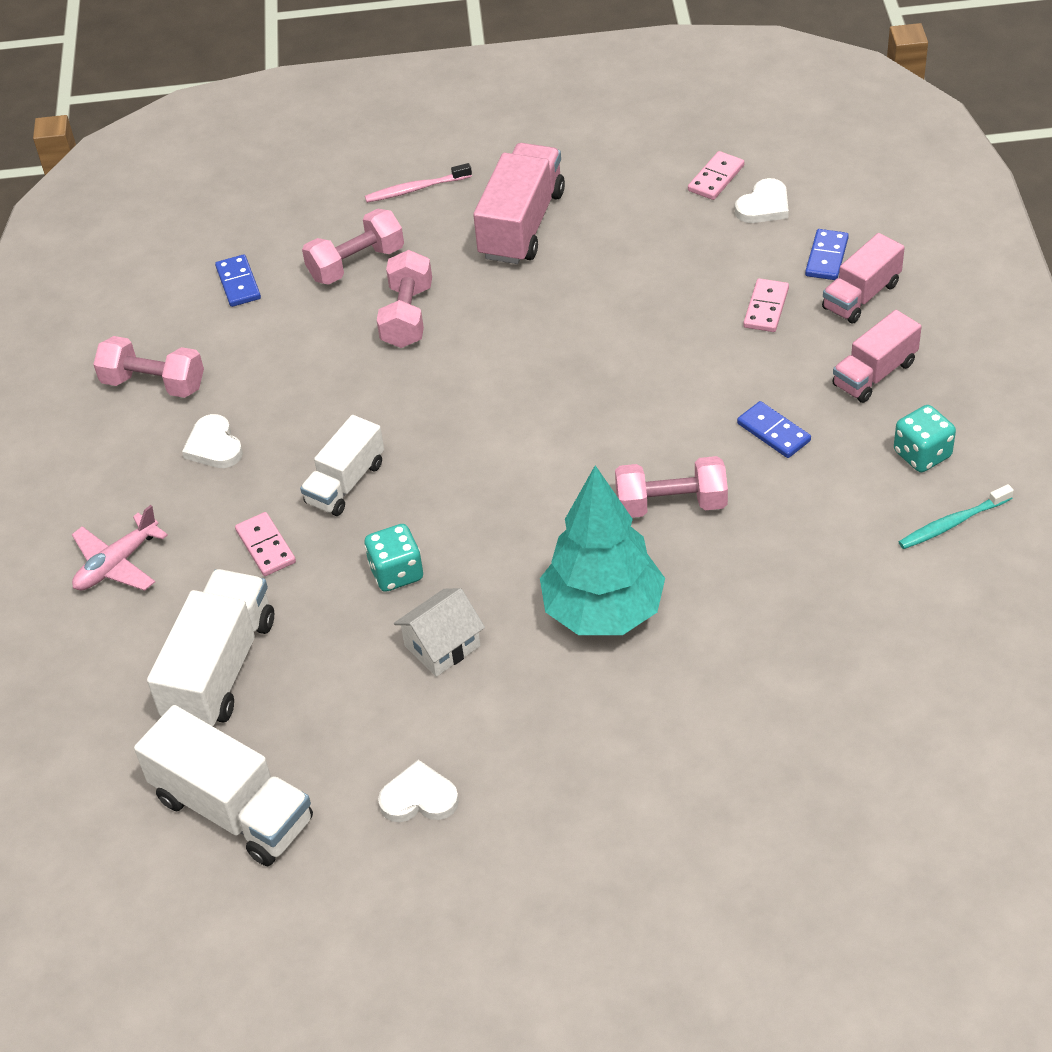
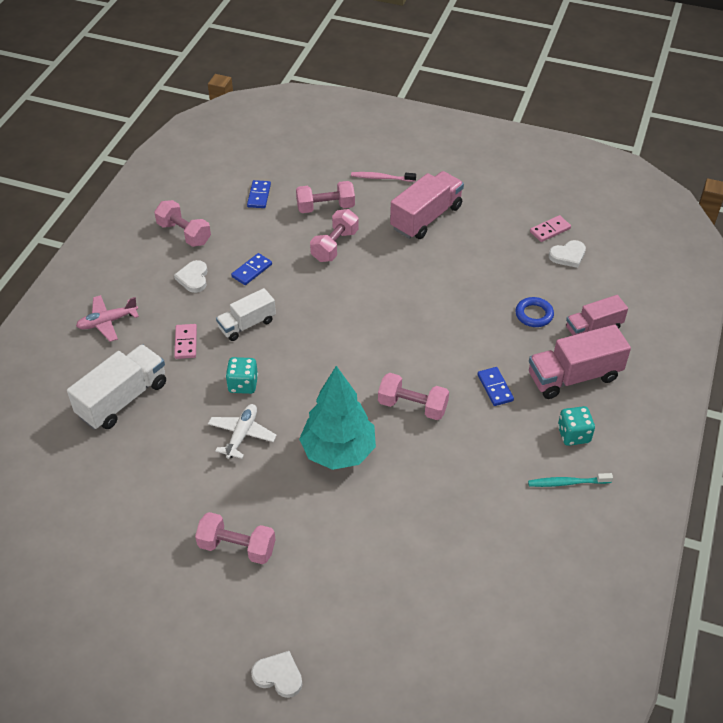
camera: 20 degrees right, 0 degrees up
(233, 809) = (82, 478): white truck -> none
(419, 798) = (178, 514): white heart -> white heart (278, 676)
(442, 646) = (242, 435): white house -> white plane
(538, 807) = (237, 547): none -> pink dumbbell
(766, 308) = (534, 314): pink domino -> blue ring
(826, 257) = (586, 298): blue domino -> blue domino (252, 270)
(874, 374) = (574, 376): pink truck -> pink truck, size x1.56

